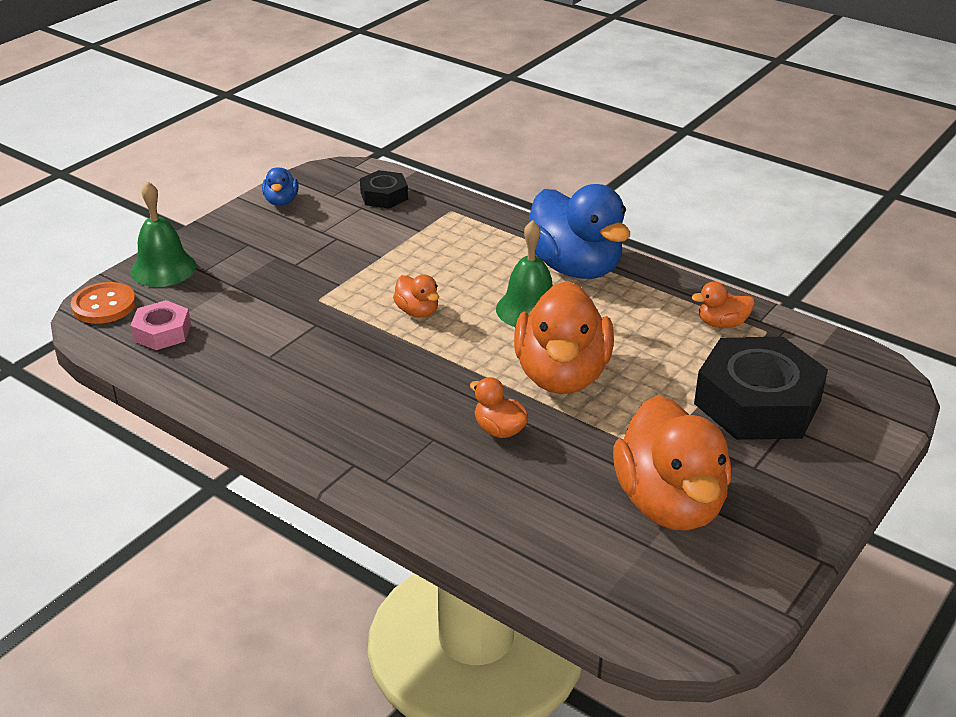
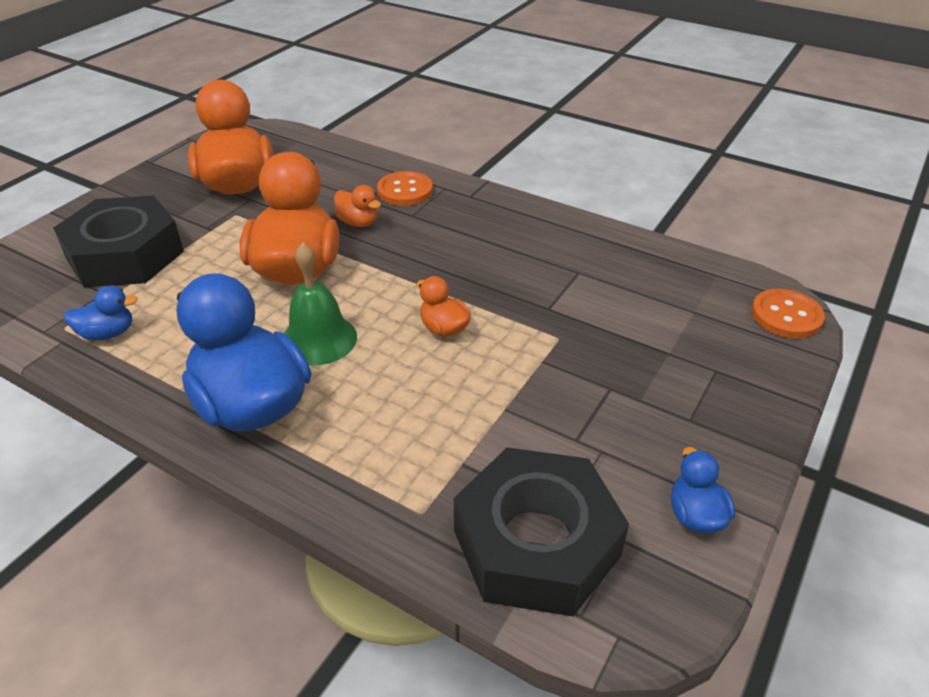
camera: 175 degrees right, 5 degrees up
(162, 332) = (698, 289): pink nut -> none
(163, 268) = (765, 369): green bell -> none
(384, 196) = (536, 543): black nut -> black nut, size x2.01
(438, 477) = (405, 191): none -> orange button
(722, 324) = (108, 333): orange duck -> blue duck

